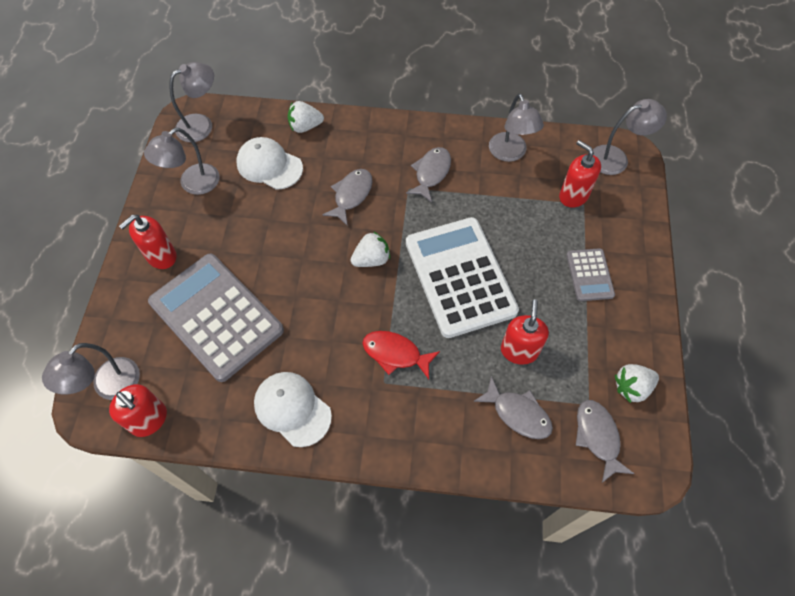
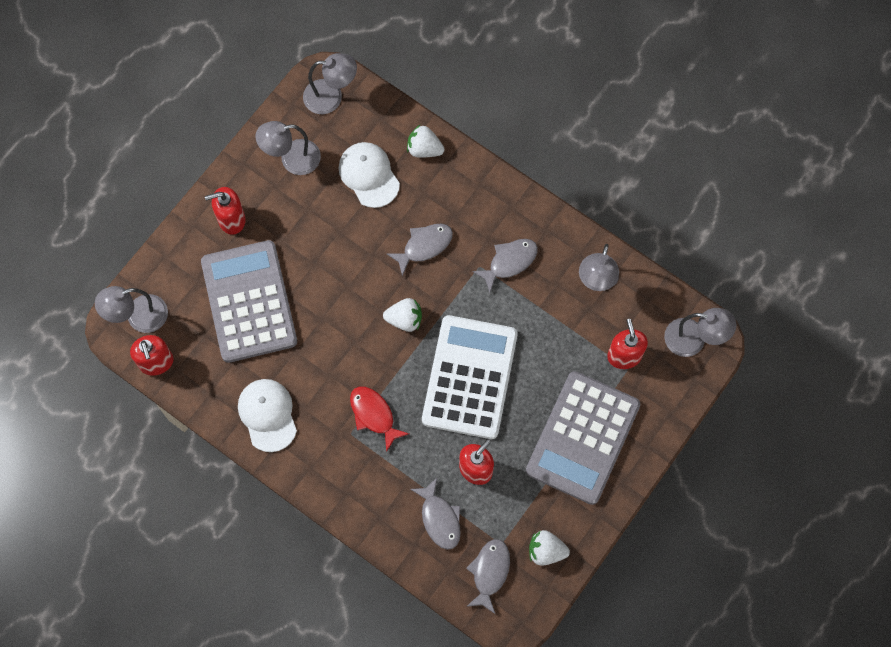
camera: 30 degrees right, 10 degrees up
(589, 275) = (583, 438): grey calculator -> grey calculator, size x2.11

